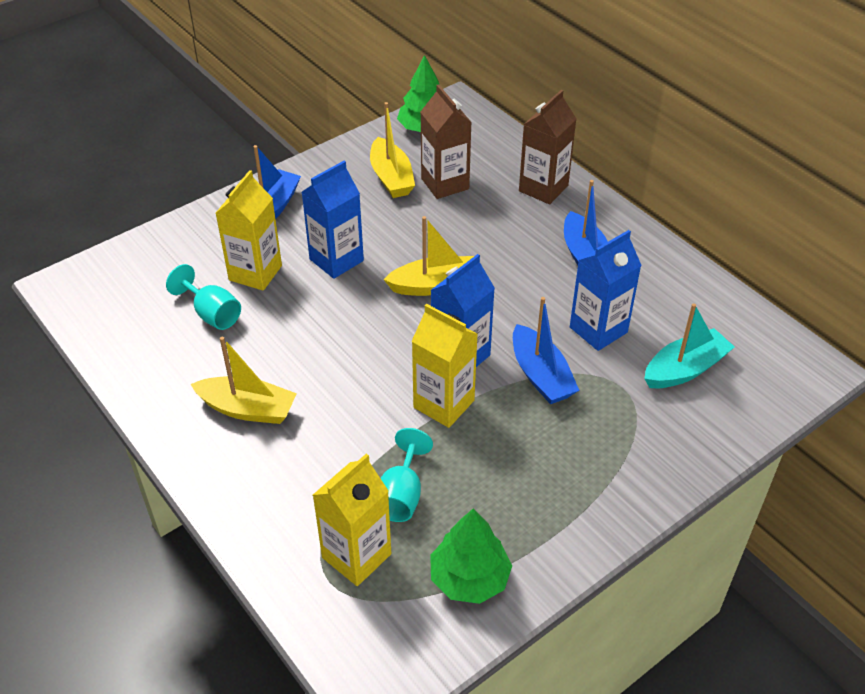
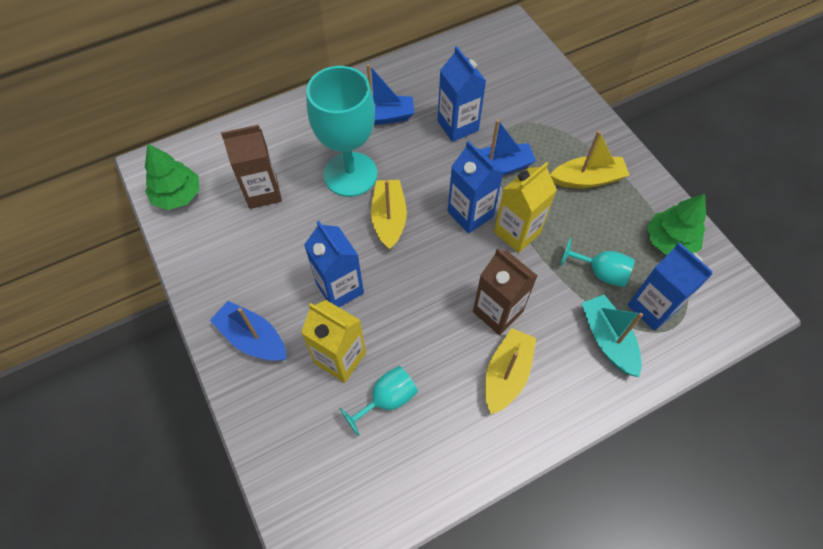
camera: 80 degrees left, 15 degrees up
(356, 556) = (652, 307): yellow carton -> blue carton
(391, 178) = (240, 231): yellow boat -> yellow boat (587, 179)
(489, 245) = (350, 174): none -> turquoise goblet
(543, 188) = (292, 126): brown carton -> brown carton (497, 312)
(685, 369) = (502, 88): turquoise boat -> turquoise boat (607, 339)

